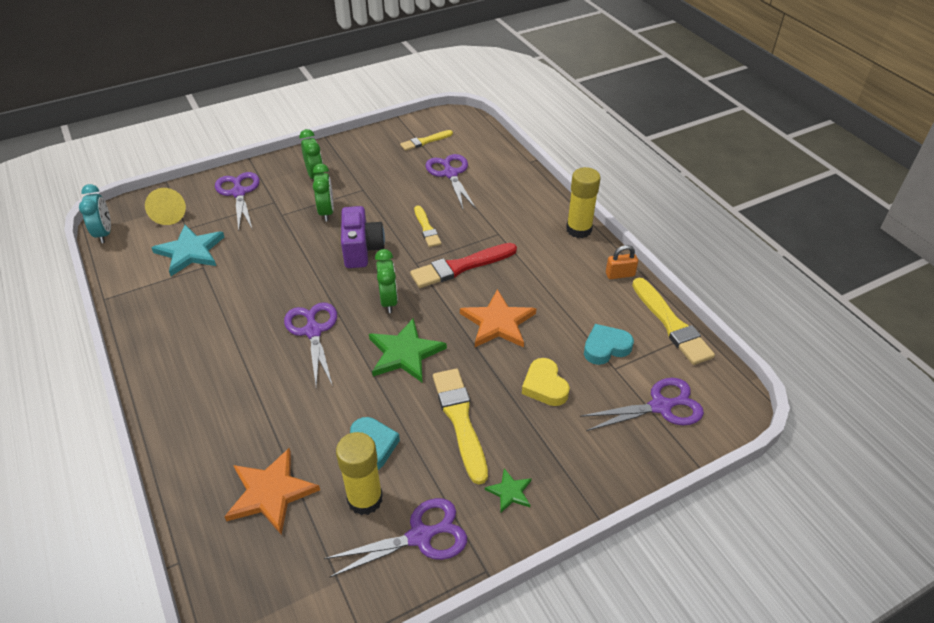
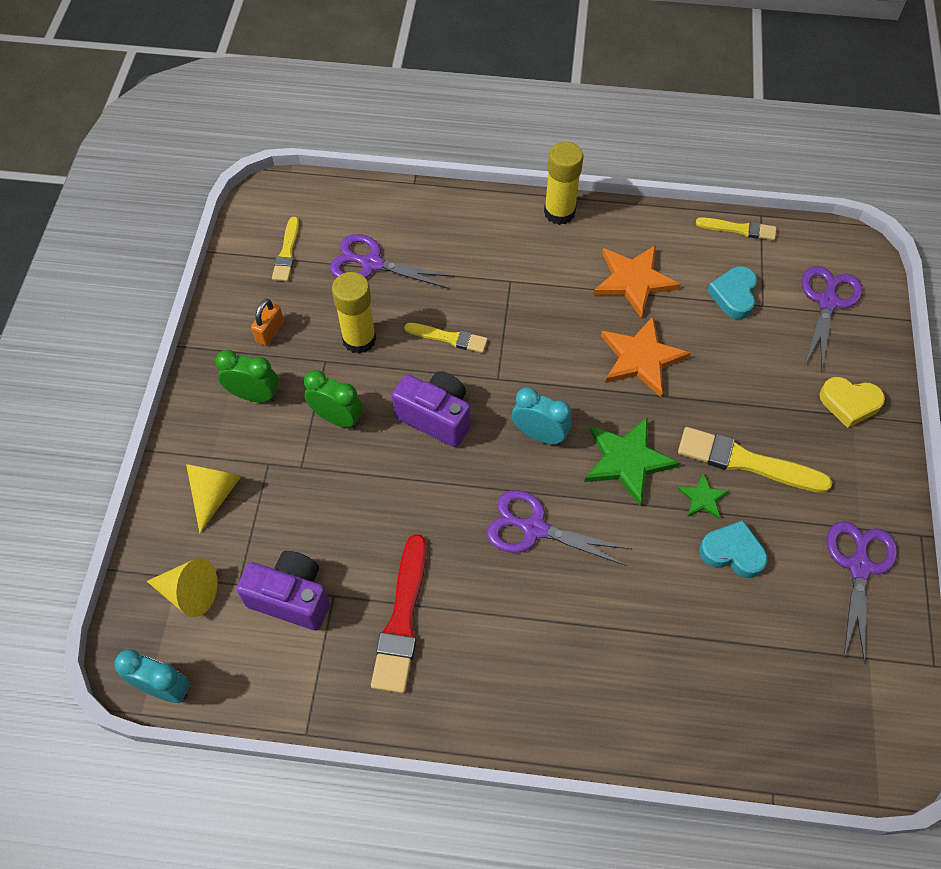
camera: 55 degrees left, 15 degrees up
(190, 252) = (291, 598): turquoise star -> purple camera
(239, 193) = (214, 494): purple scissors -> yellow cone
(271, 493) = (736, 671): orange star -> orange star (634, 281)
(365, 499) = (792, 591): yellow glue stick -> yellow glue stick (359, 339)
(388, 301) = (539, 435): green clock -> turquoise clock
(461, 267) = (536, 342): red brush -> red brush (402, 619)
(510, 492) = (851, 470): green star -> green star (702, 498)
(545, 386) = (748, 371): yellow heart -> yellow heart (849, 403)
(620, 274) = (648, 223): orange padlock -> orange padlock (270, 332)
(671, 324) = (739, 229): yellow brush -> yellow brush, size x0.60

